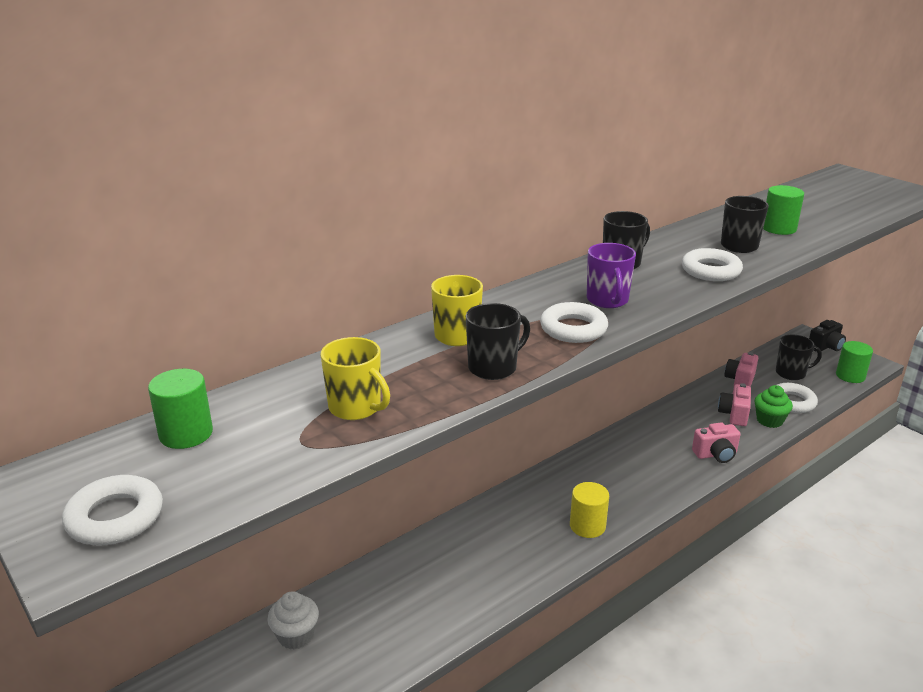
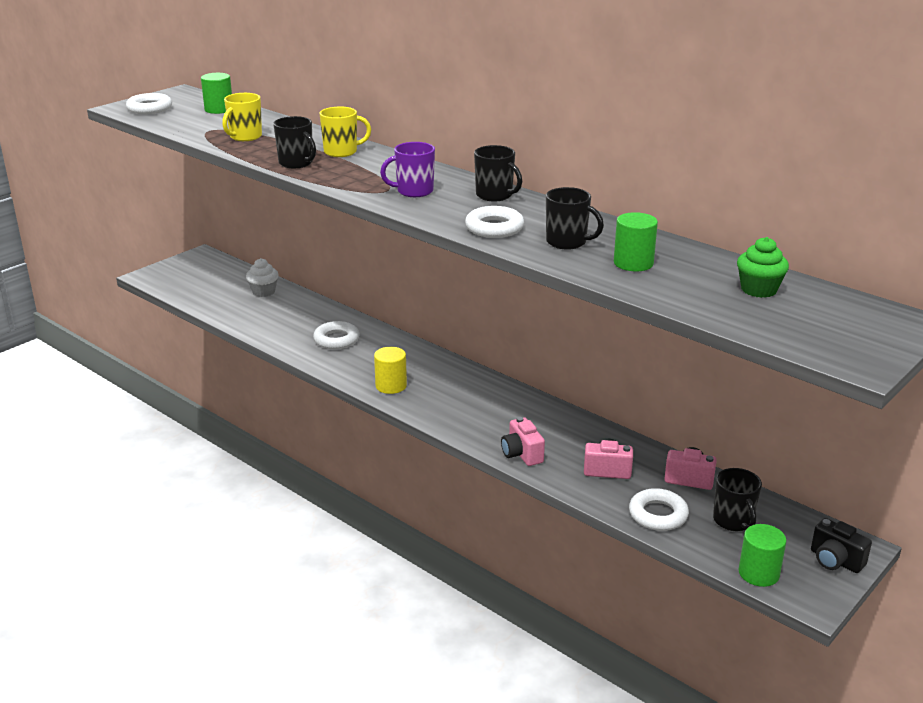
camera: 80 degrees right, 0 degrees up
(573, 329) = (359, 182): white ring -> white ring (336, 340)
(769, 420) = (606, 494): green cupcake -> green cupcake (758, 290)

